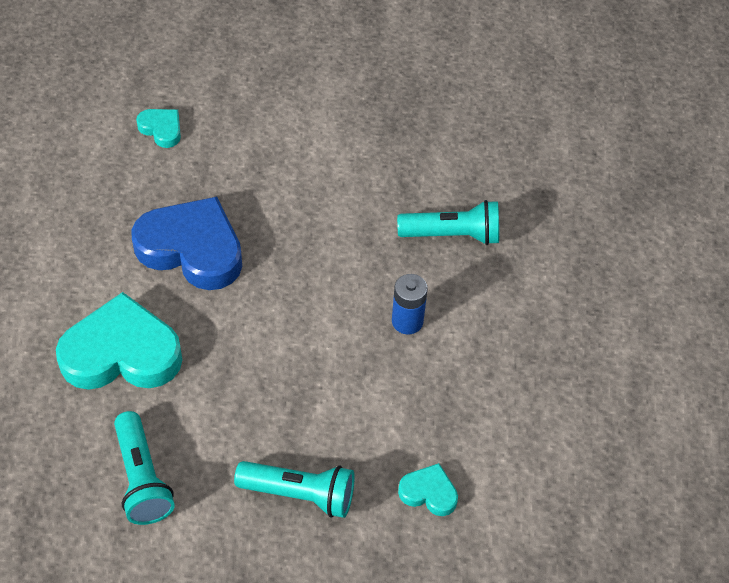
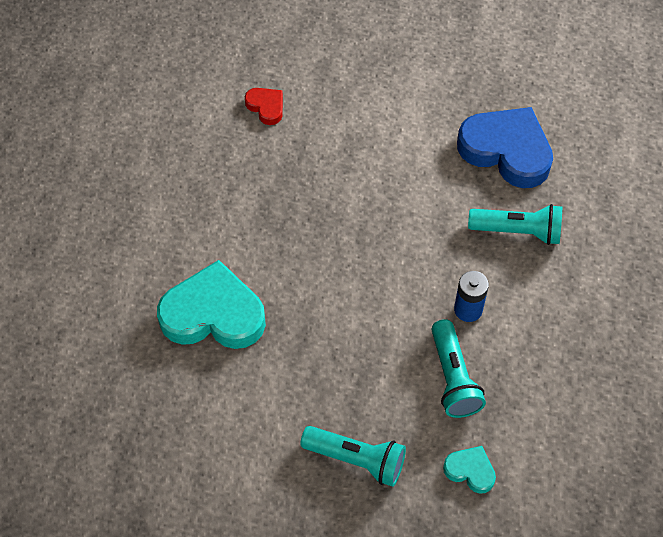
camera: 10 degrees right, 5 degrees up
(142, 478) = (221, 430): turquoise flashlight -> turquoise flashlight (453, 378)
(161, 129) = (266, 107): turquoise heart -> red heart
(192, 249) = (283, 223): blue heart -> blue heart (506, 151)

